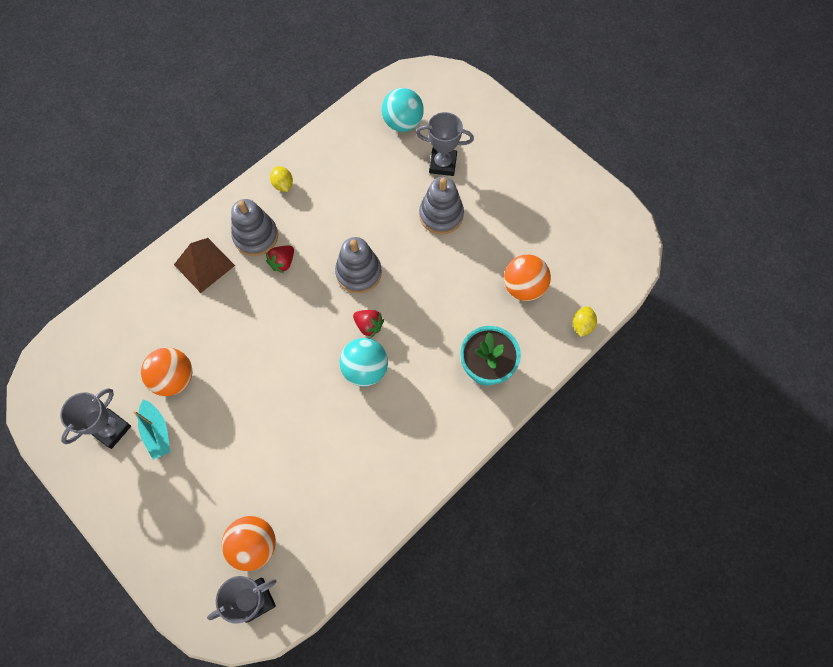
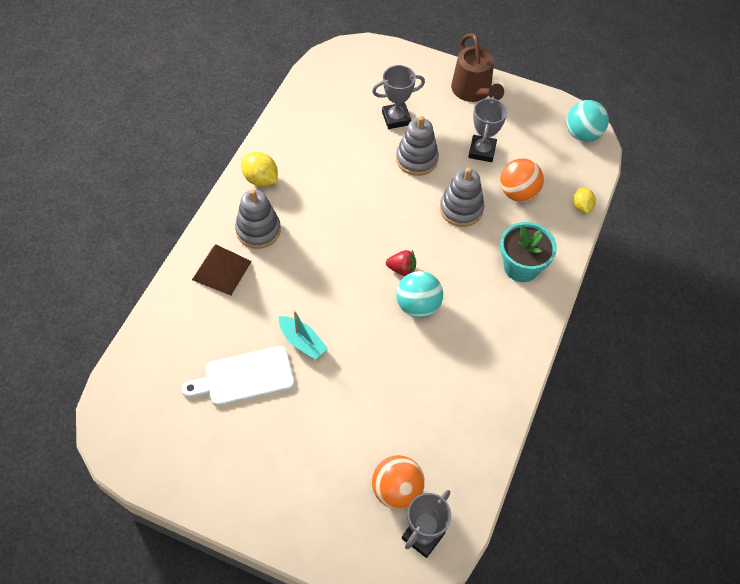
camera: 25 degrees left, 10 degrees down
(111, 429) = (206, 444): grey trophy -> grey trophy (482, 151)
(157, 432) = (252, 429): turquoise boat -> turquoise boat (302, 342)
(174, 378) = (245, 377): orange ball -> white cutting board
(282, 263) = (295, 244): red strawberry -> none
(283, 185) = (261, 179): yellow lemon -> yellow lemon, size x1.52
(358, 273) = (369, 229): grey stacking toy -> grey stacking toy (461, 209)
(402, 123) = (343, 96): turquoise ball -> turquoise ball (582, 134)
(535, 161) = (473, 92): none -> brown watering can

